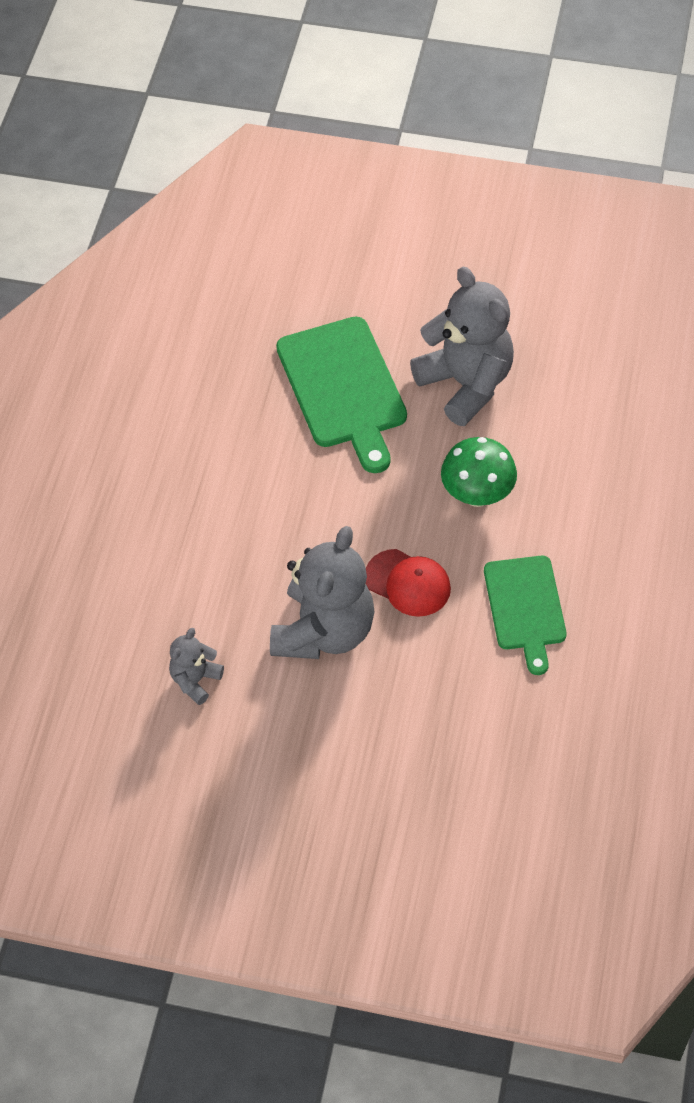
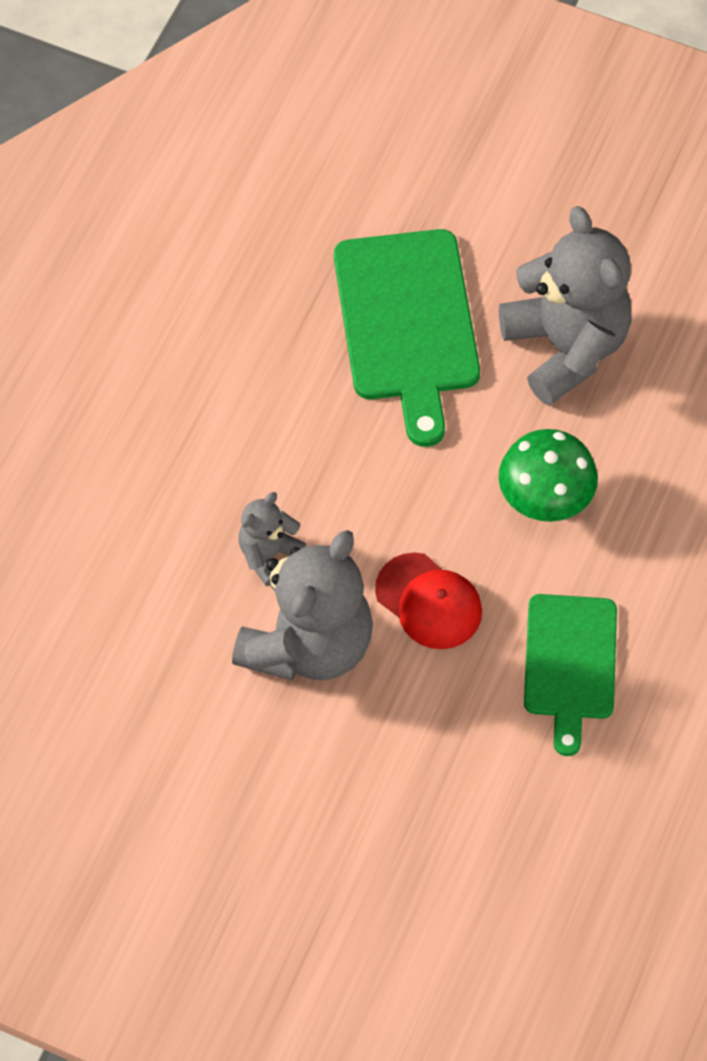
camera: 10 degrees right, 5 degrees up
(195, 680) = (134, 677): grey teddy bear -> grey teddy bear (268, 554)

